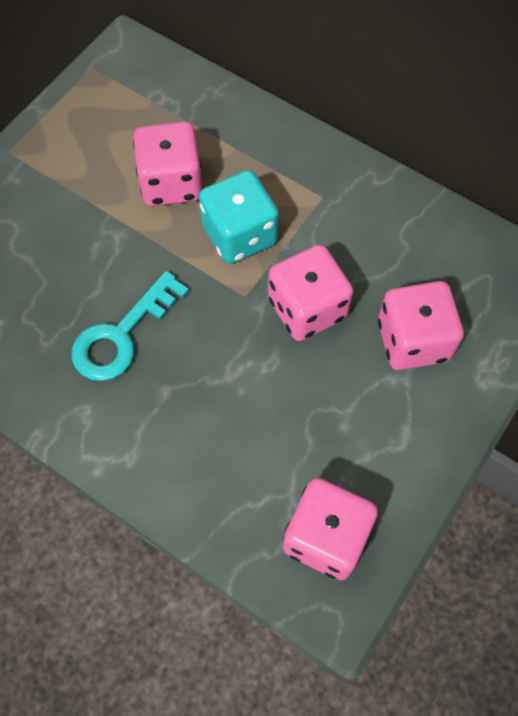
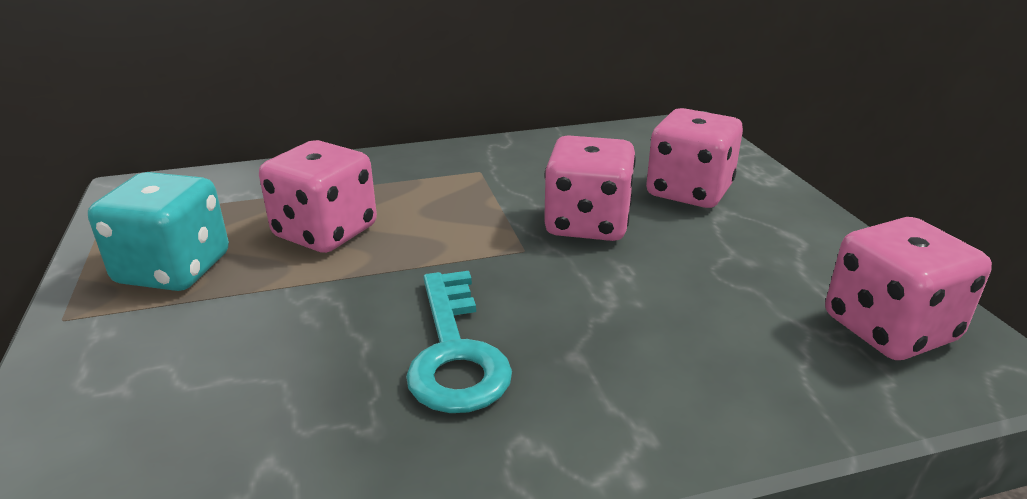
camera: 50 degrees left, 35 degrees down
(239, 235) = (450, 222): turquoise dice -> turquoise dice (174, 269)

